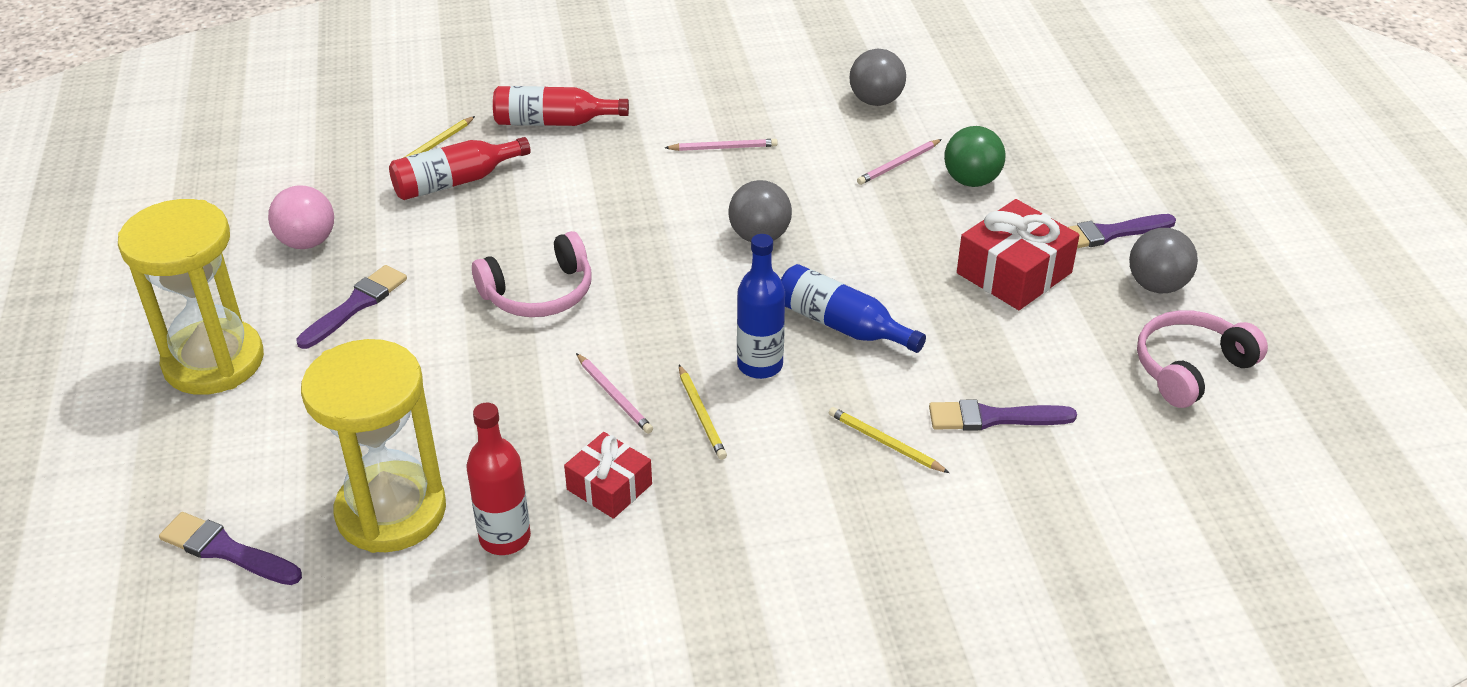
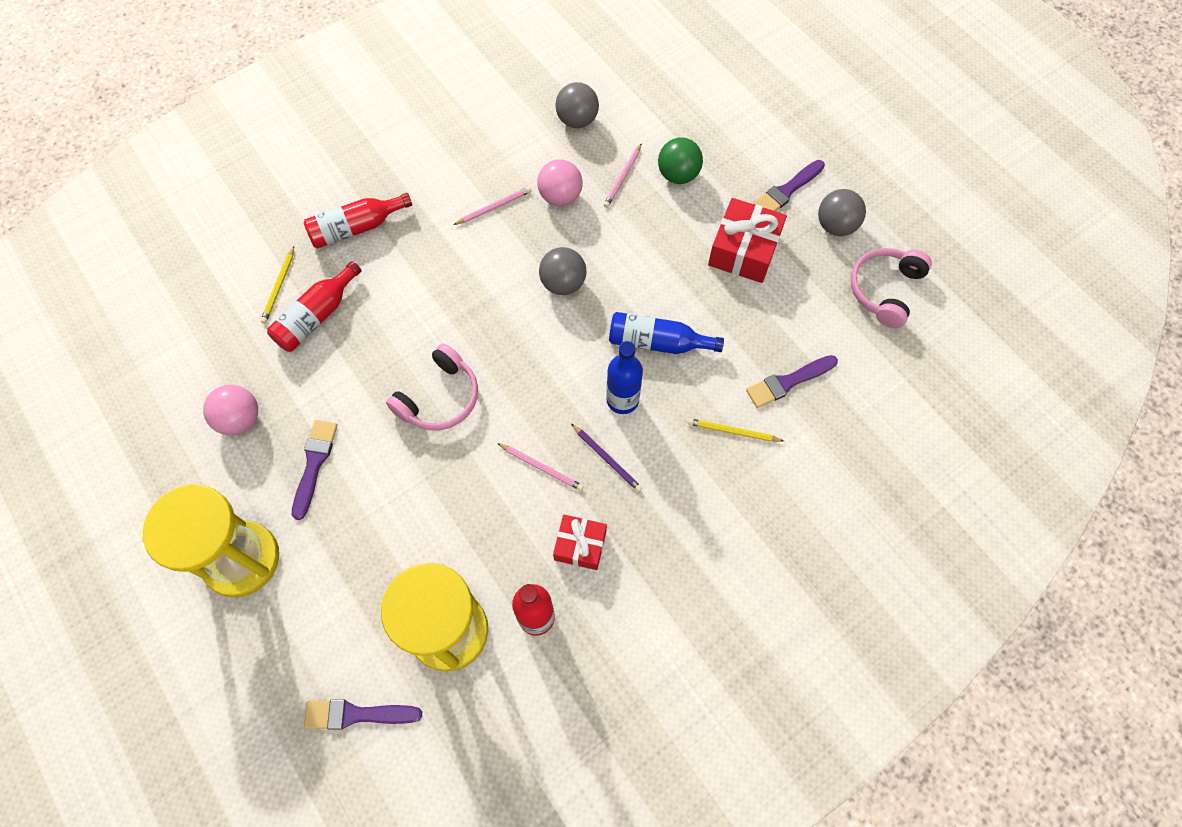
camera: 25 degrees left, 25 degrees up
(701, 414) = (607, 458): yellow pencil -> purple pencil
(809, 160) = (560, 196): none -> pink ball

